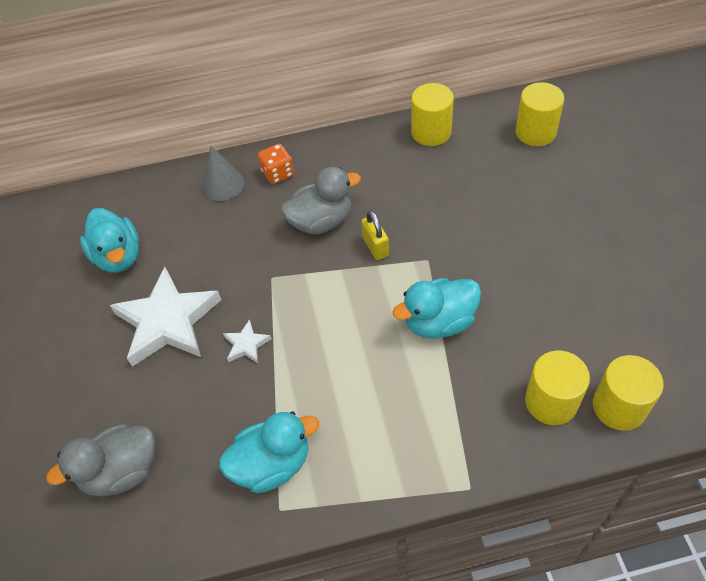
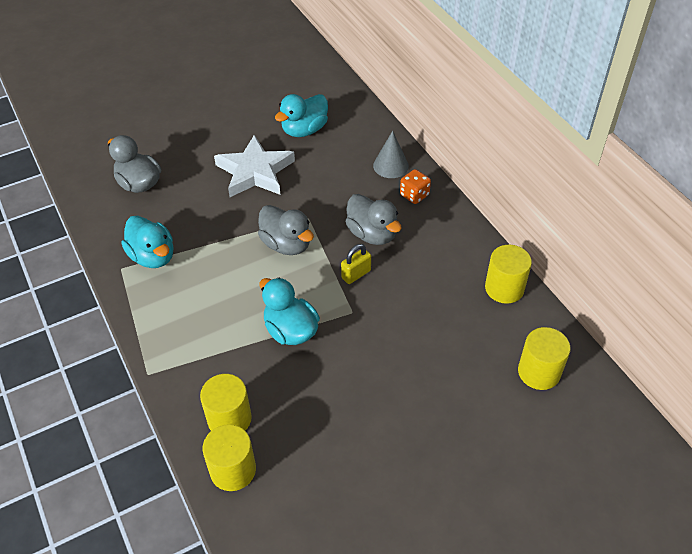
camera: 70 degrees right, 5 degrees down
(246, 344) = (244, 218): white star -> none
(307, 306) = (286, 244): none -> grey duck

